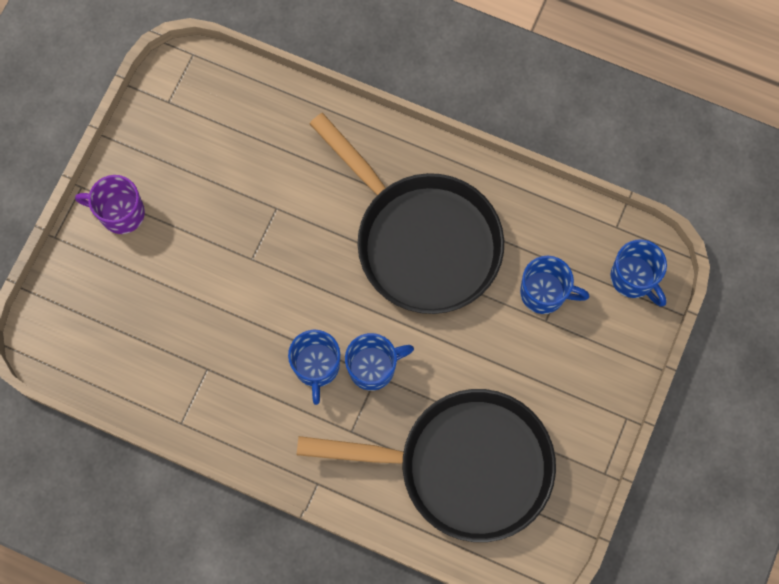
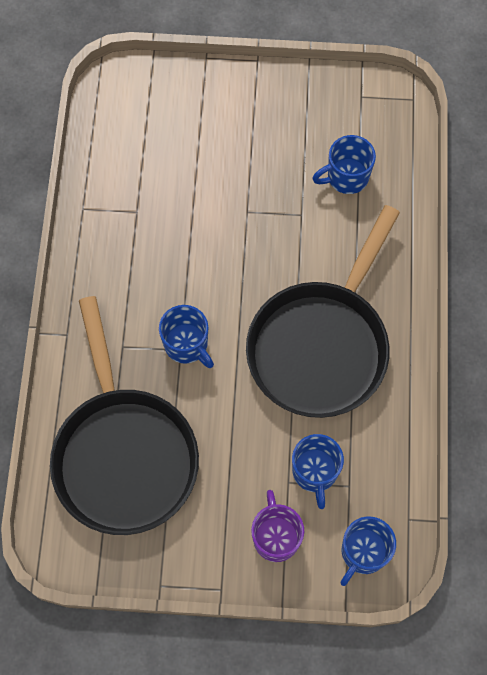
camera: 70 degrees right, 5 degrees down
(121, 213) = (246, 97): purple mug -> purple mug (276, 537)
(316, 367) = (170, 298): blue mug -> blue mug (346, 177)

